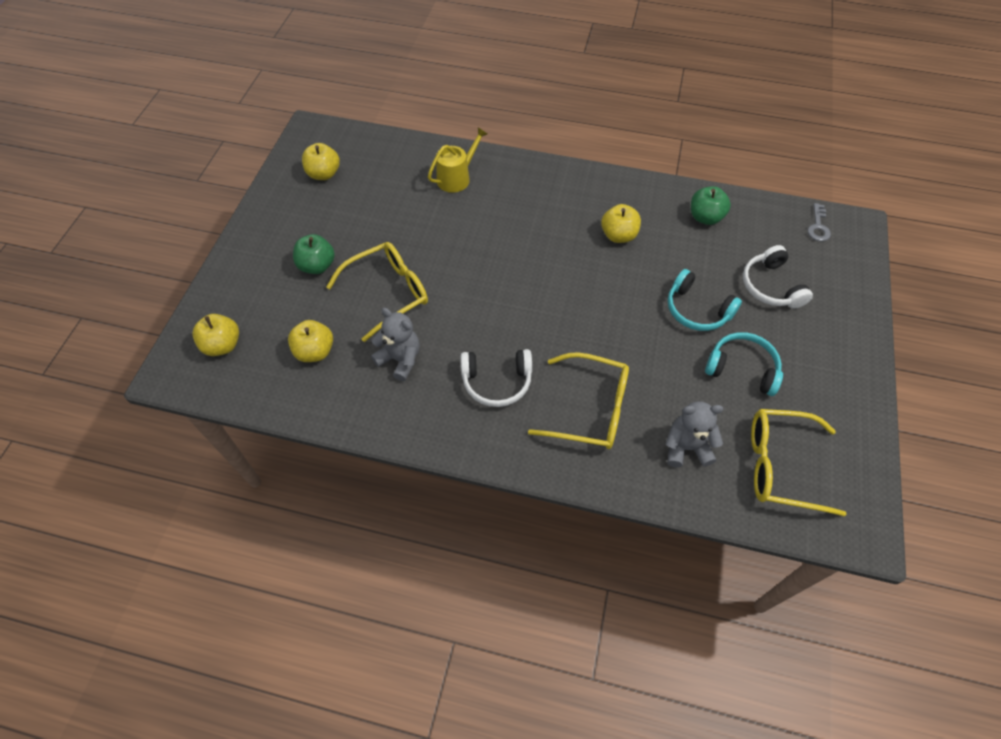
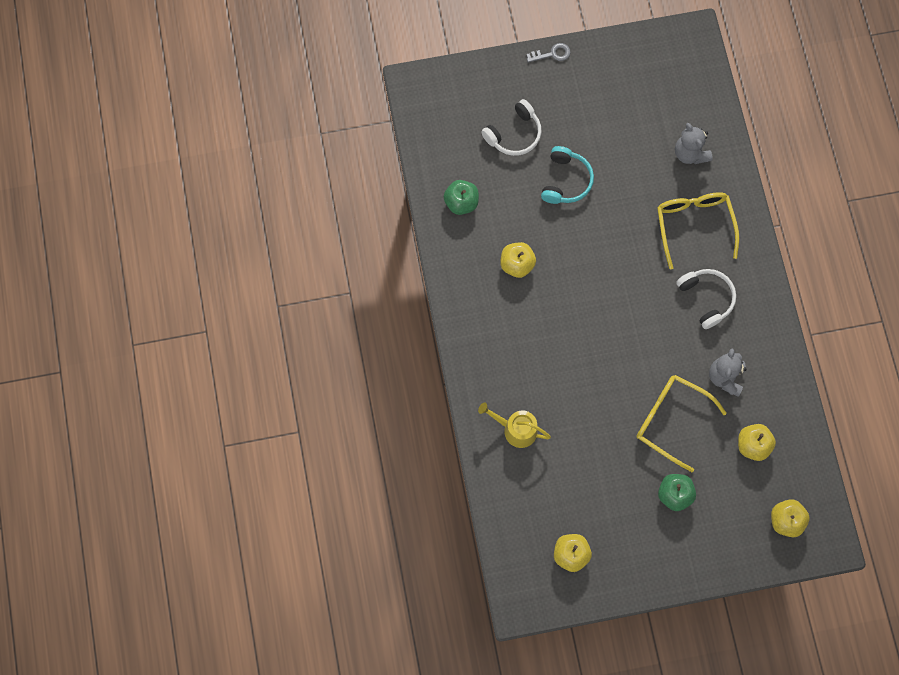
camera: 115 degrees left, 15 degrees up
(742, 368) = (605, 135): turquoise headphones -> none
(780, 465) = (672, 92): yellow glasses -> none
(818, 226) = (429, 113): grey key -> grey key (552, 54)

